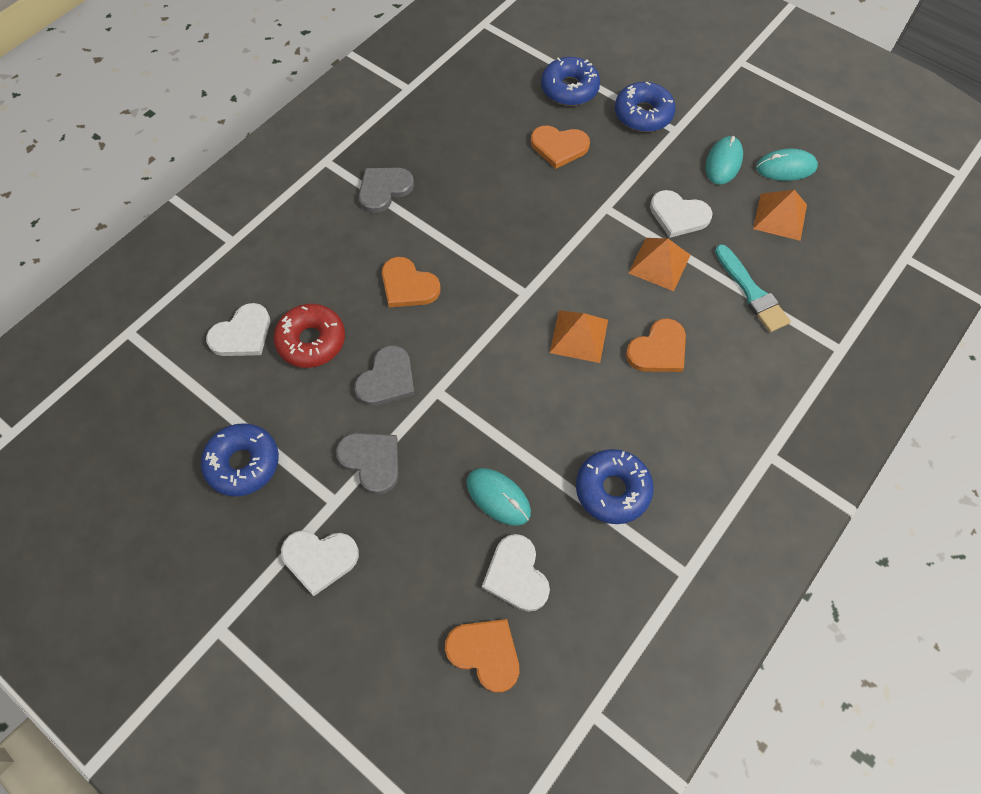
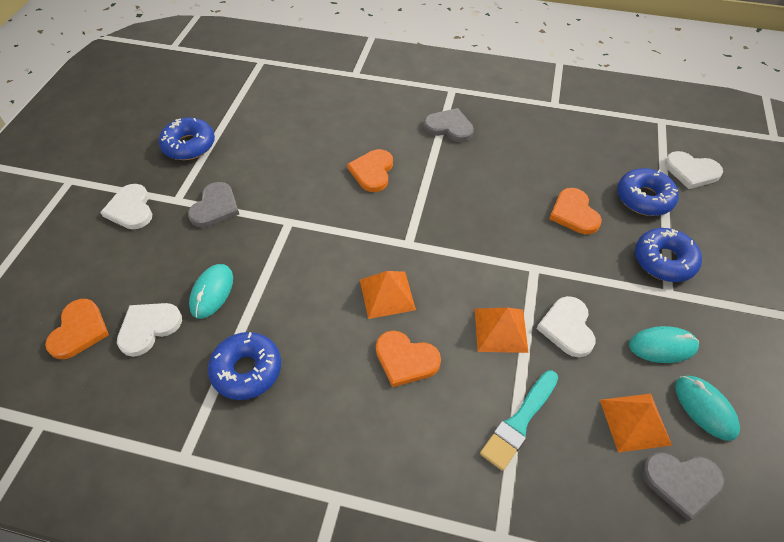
camera: 65 degrees right, 10 degrees down
(242, 334) = (285, 107): white heart -> white heart (691, 171)
(311, 341) = (297, 140): red donut -> none
(387, 379) = (285, 190): grey heart -> grey heart (681, 482)

